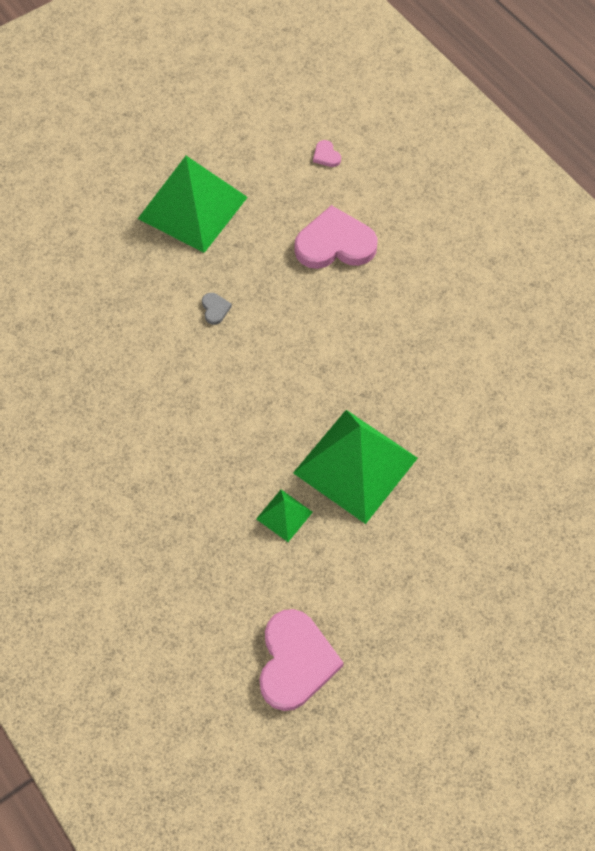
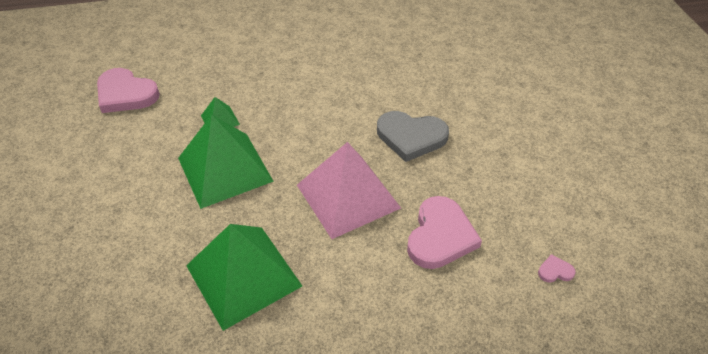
camera: 115 degrees right, 15 degrees down
(192, 207) = (521, 154): green pyramid -> green pyramid (243, 275)
(215, 309) = (411, 137): grey heart -> grey heart, size x2.42
(329, 334) = (348, 196): none -> pink pyramid

